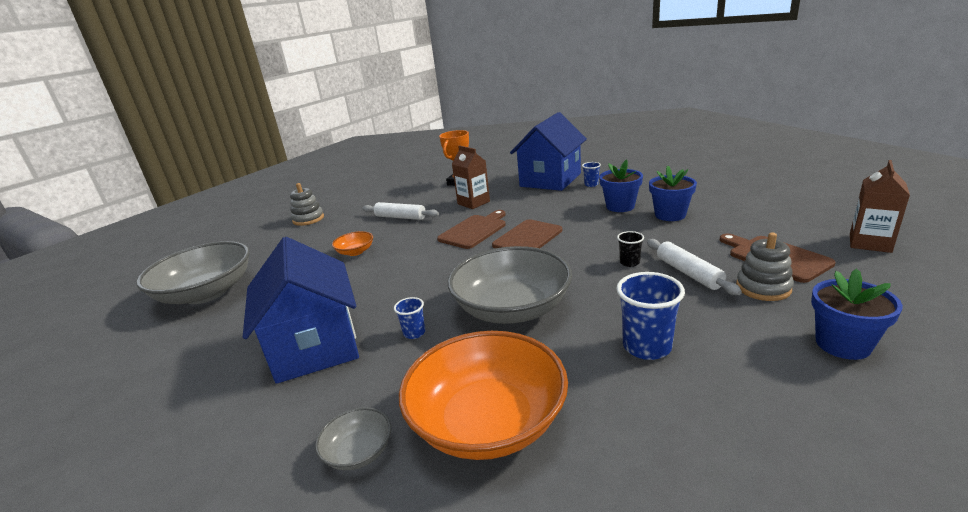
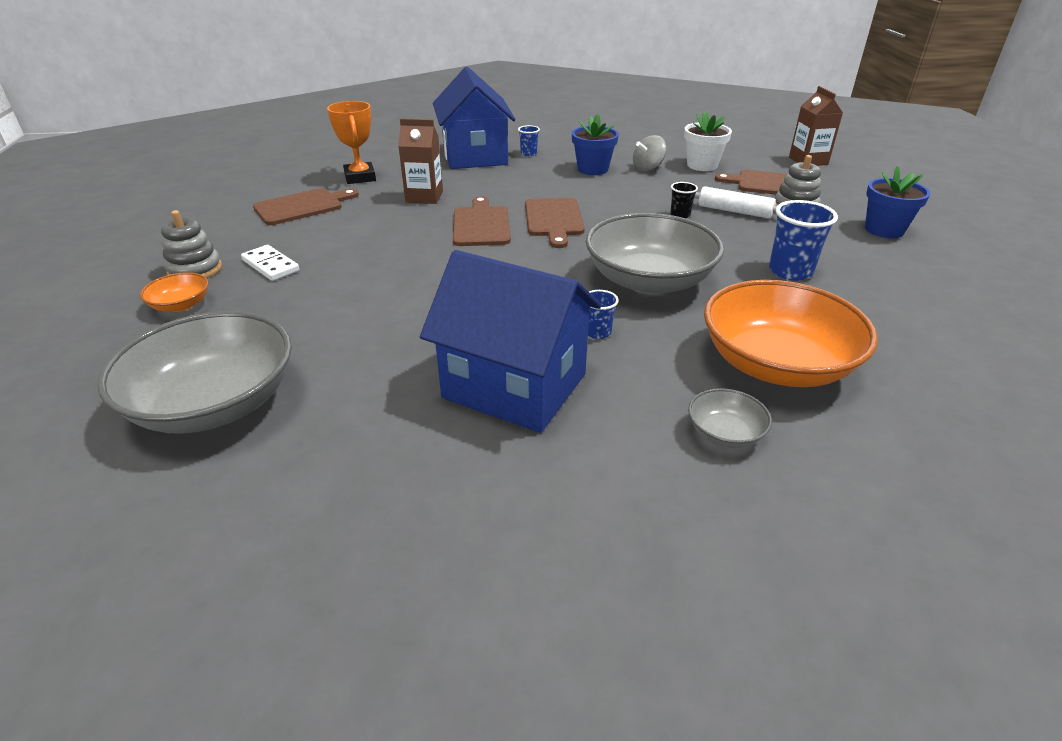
camera: 45 degrees left, 10 degrees up
(337, 226) = (271, 265): none -> white domino
(355, 252) = (366, 285): orange bowl -> orange bowl (181, 305)
(400, 217) = (352, 233): white rolling pin -> none
(404, 194) = (302, 206): none -> brown cutting board
(670, 215) = (648, 168): blue flower pot -> grey spinning top
(729, 223) = (702, 165): none -> white flower pot

